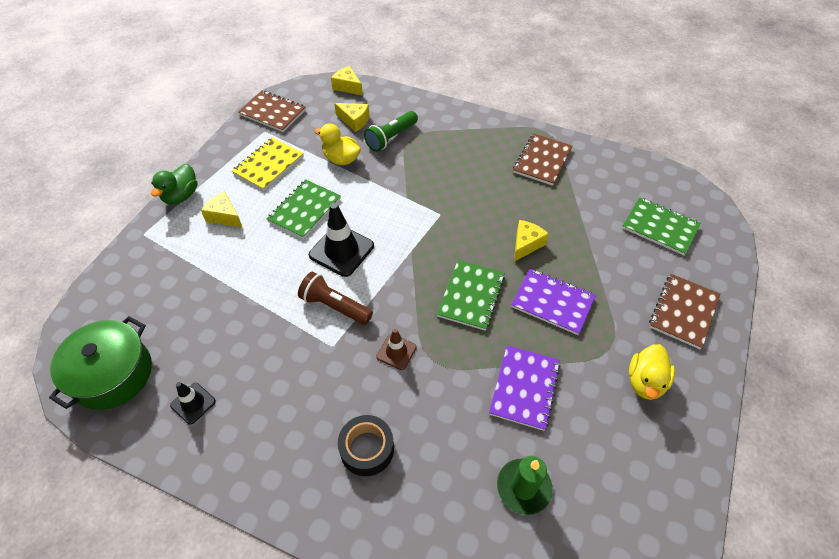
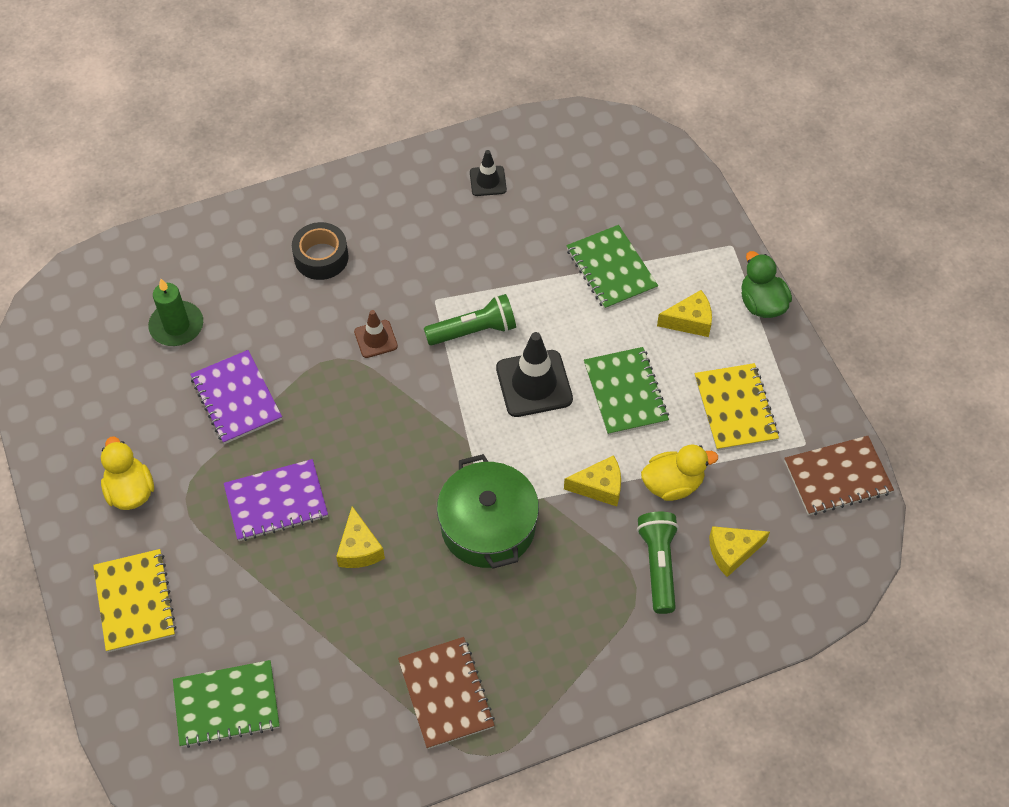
camera: 135 degrees right, 5 degrees up
(112, 374) = (575, 148): green pot -> green pot (488, 526)
(334, 306) = (474, 331): brown flashlight -> green flashlight
(347, 87) = (815, 601): yellow cheese -> yellow cheese (599, 487)
(471, 296) = (361, 443): green notebook -> green notebook (611, 269)
(683, 312) = (135, 601): brown notebook -> yellow notebook

